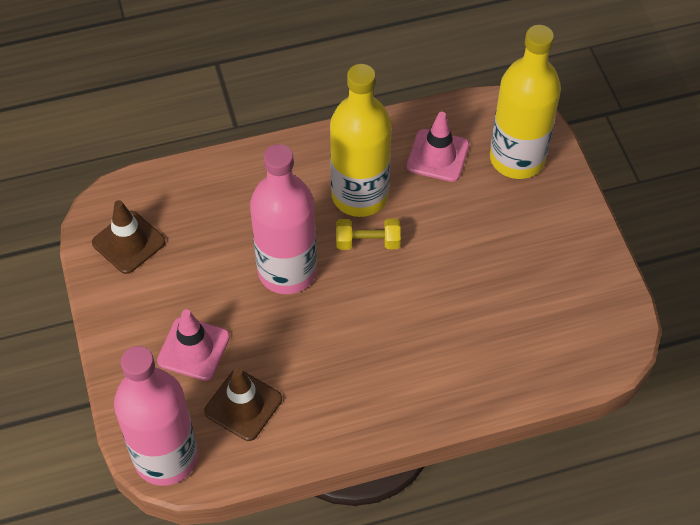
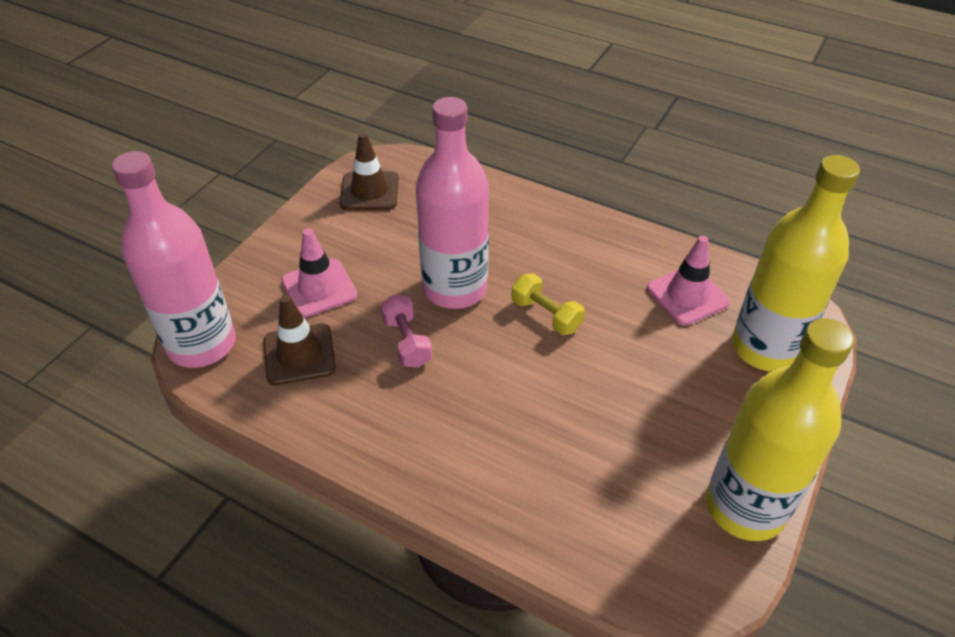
camera: 45 degrees right, 10 degrees down
(302, 336) = (407, 342): none -> pink dumbbell
(360, 195) = (581, 278): yellow bottle -> yellow bottle (745, 507)

